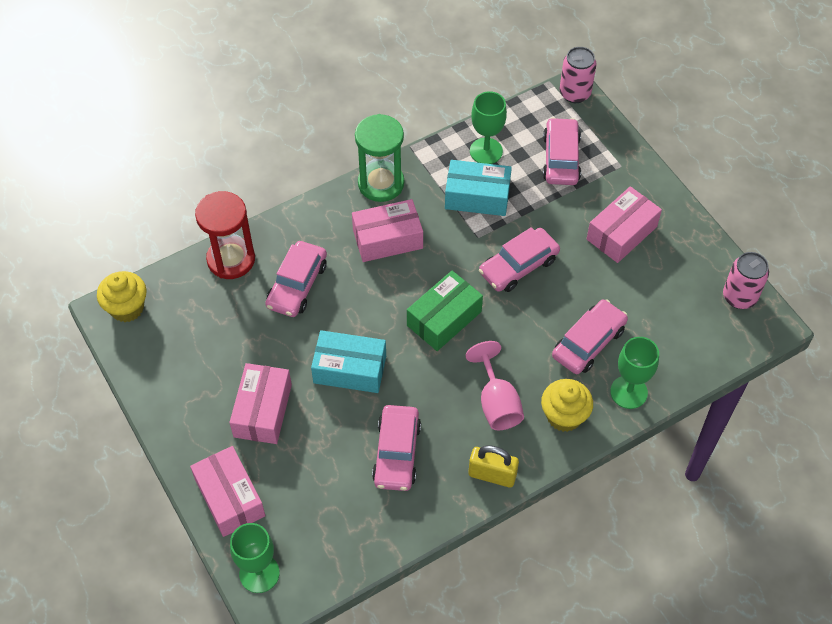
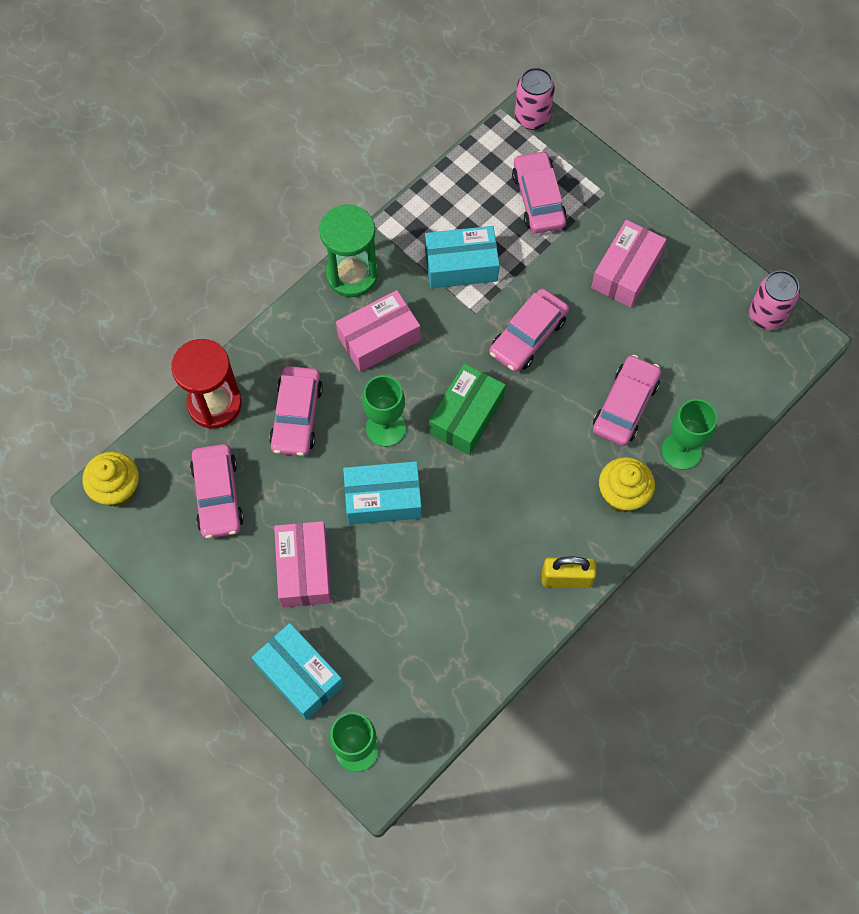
camera: 15 degrees left, 10 degrees up
(230, 497) = (299, 675): pink box -> turquoise box
(396, 453) = (460, 580): pink car -> pink car (218, 495)
(486, 151) = (455, 209): green goblet -> green goblet (385, 428)
(496, 403) = (549, 497): pink goblet -> none

